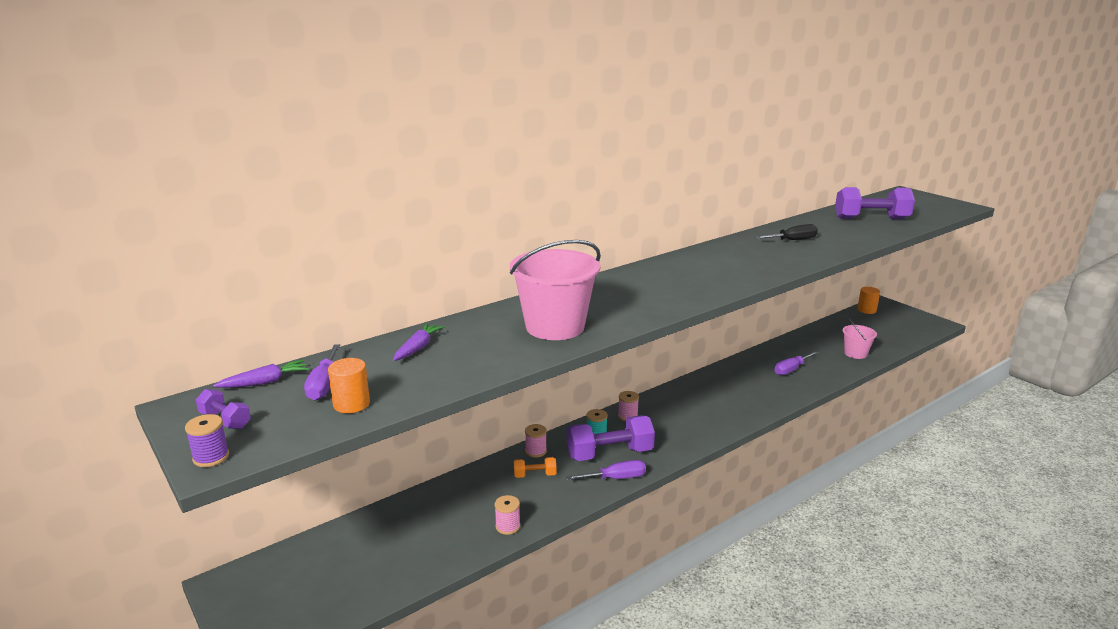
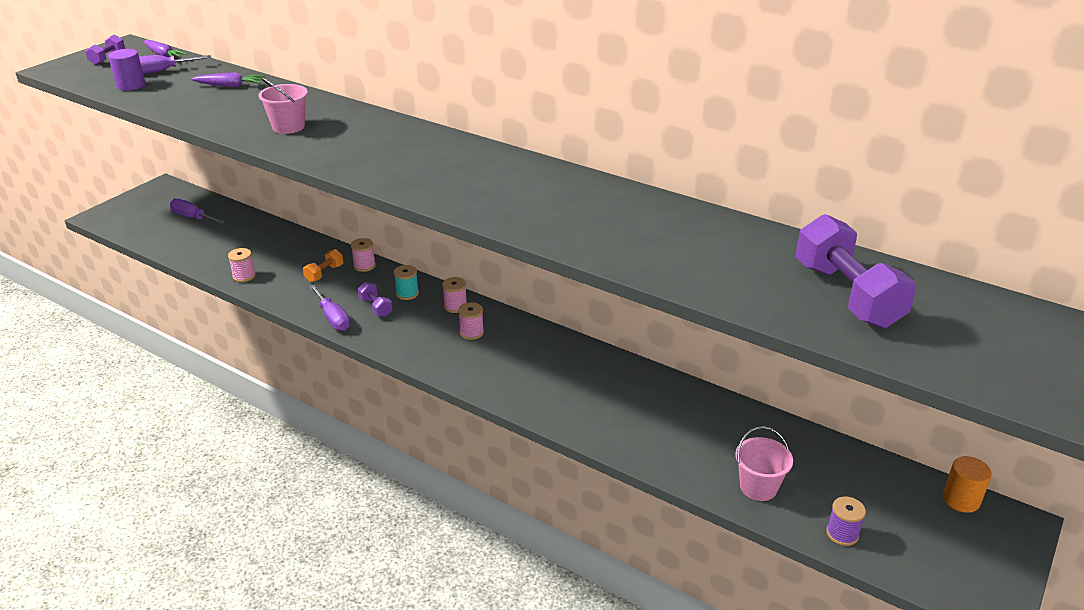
camera: 70 degrees right, 10 degrees up
(211, 457) = (60, 67): purple spool -> purple spool (842, 534)
(351, 404) = (131, 85): orange cylinder -> purple cylinder
(535, 475) = (324, 273): orange dumbbell -> orange dumbbell turned 60 degrees clockwise
(555, 327) = (288, 127): pink bucket -> pink bucket, size x0.54
(609, 453) = (376, 307): purple dumbbell -> purple dumbbell, size x0.49
(668, 415) = (471, 332): none -> pink spool
(791, 369) = (652, 420): purple screwdriver -> purple screwdriver (192, 217)
(792, 240) = (656, 229): black screwdriver -> none

